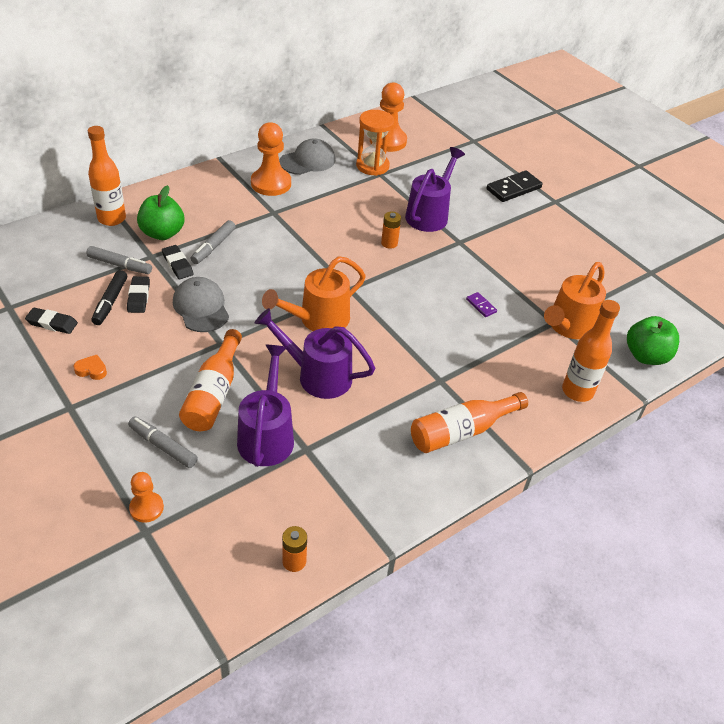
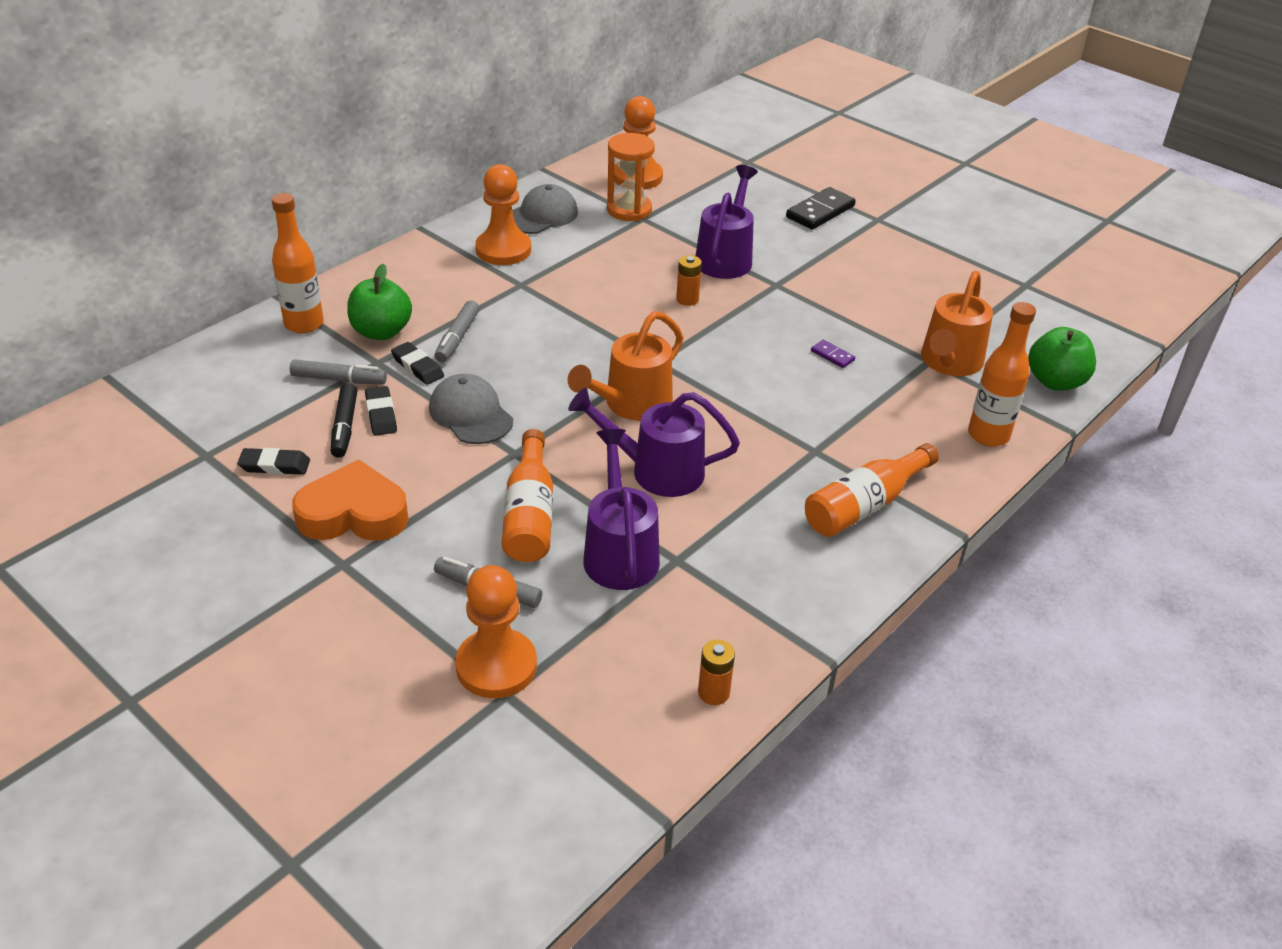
camera: 10 degrees left, 5 degrees down
(91, 370) = (353, 514): orange heart -> orange heart, size x2.48
(146, 508) = (496, 666): orange pawn -> orange pawn, size x1.78

